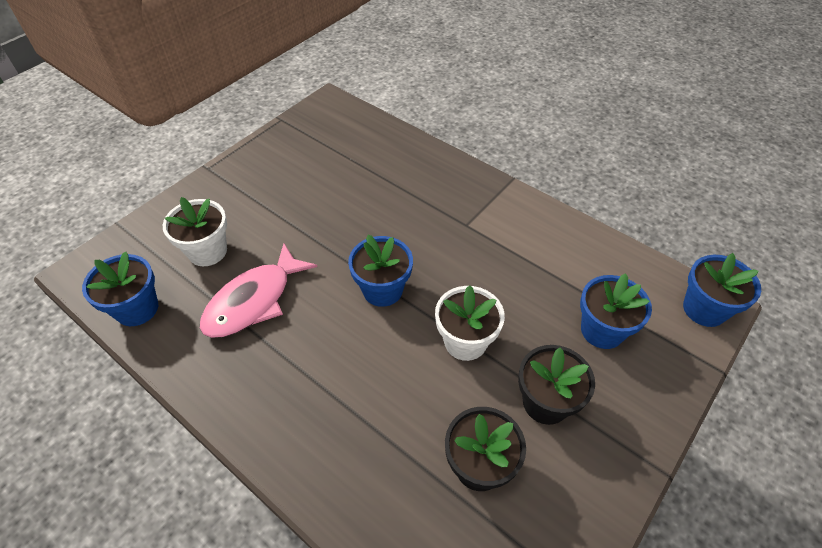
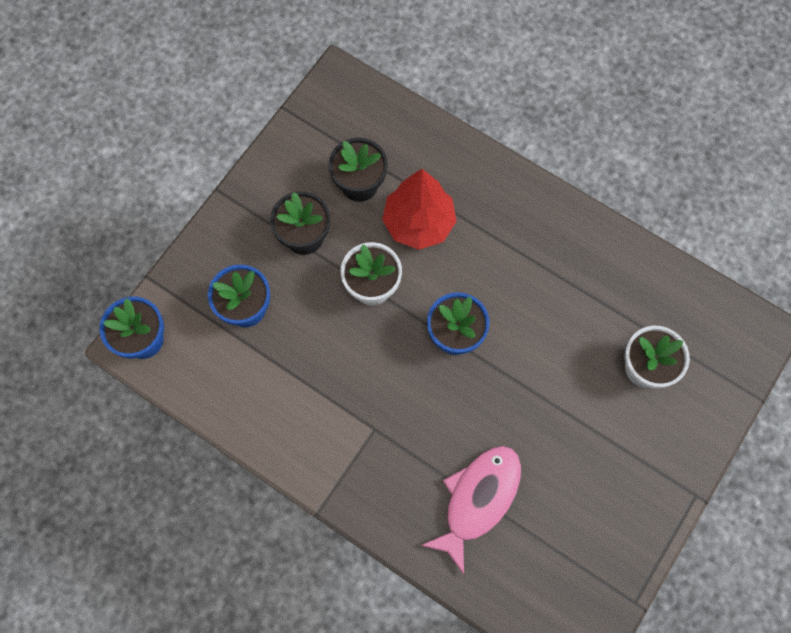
camera: 175 degrees right, 20 degrees up
(137, 309) = (684, 295): blue flower pot -> none
(254, 301) = (577, 312): pink fish -> pink fish (478, 499)
(407, 408) = (419, 223): none -> red tree

